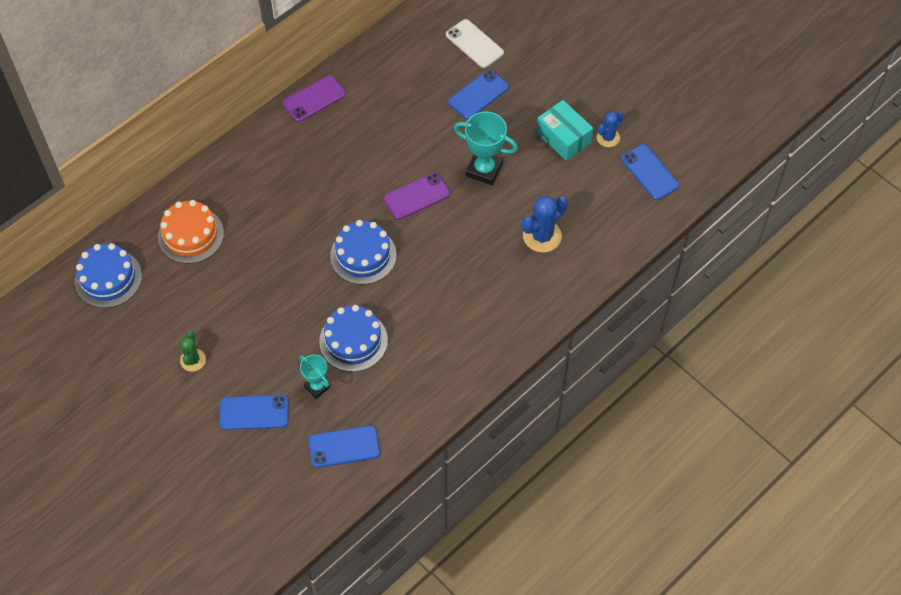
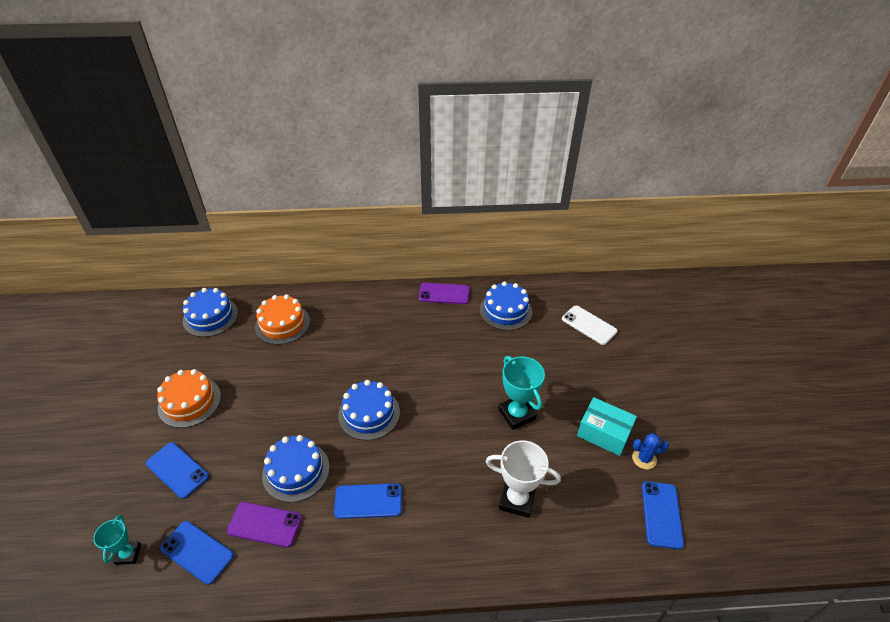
camera: 40 degrees right, 15 degrees down
(193, 360) = (189, 402): green cactus -> orange cake
(317, 387) = (235, 486): turquoise trophy -> turquoise trophy (128, 554)
(388, 78) = (505, 310): none -> blue cake
(417, 196) = (448, 399): purple phone -> purple phone (265, 524)
(474, 44) = (589, 325): white phone -> white phone turned 45 degrees counterclockwise
(478, 95) = (561, 359): blue phone -> blue phone (368, 501)
(542, 236) = (517, 499): blue cactus -> white trophy
(563, 137) = (604, 433): turquoise box -> turquoise box turned 60 degrees counterclockwise

